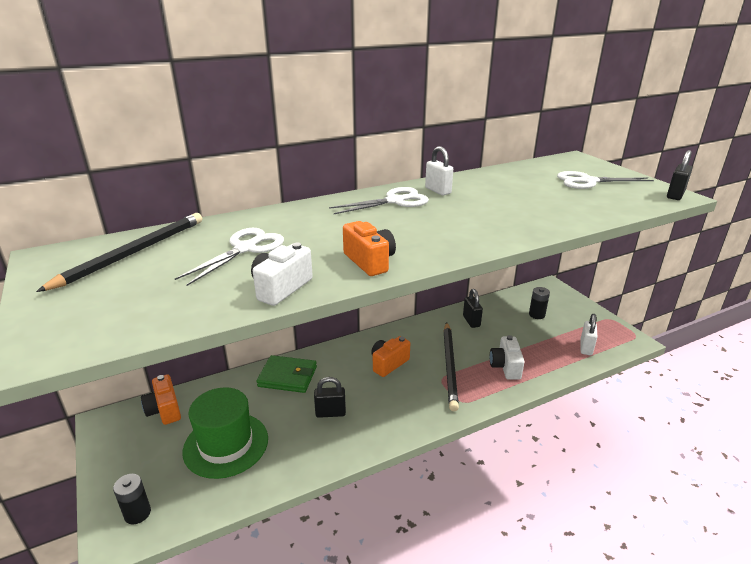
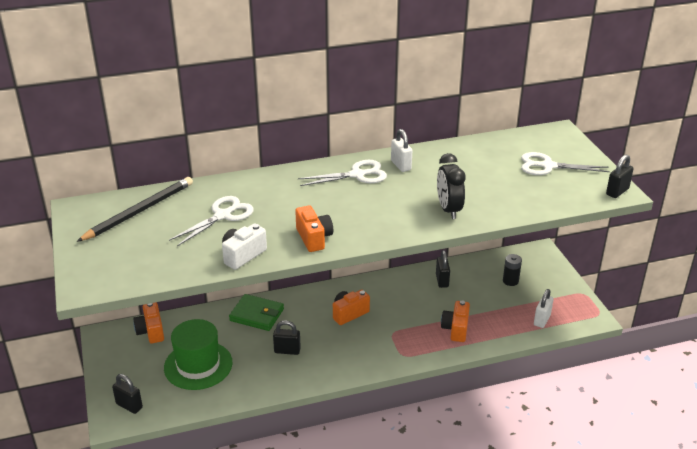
camera: 10 degrees right, 5 degrees up
(137, 513) = (129, 406): black battery -> black padlock
(450, 366) = (404, 322): black pencil -> none
(505, 367) = (455, 329): white camera -> orange camera
(514, 222) = (448, 210): none -> black clock

